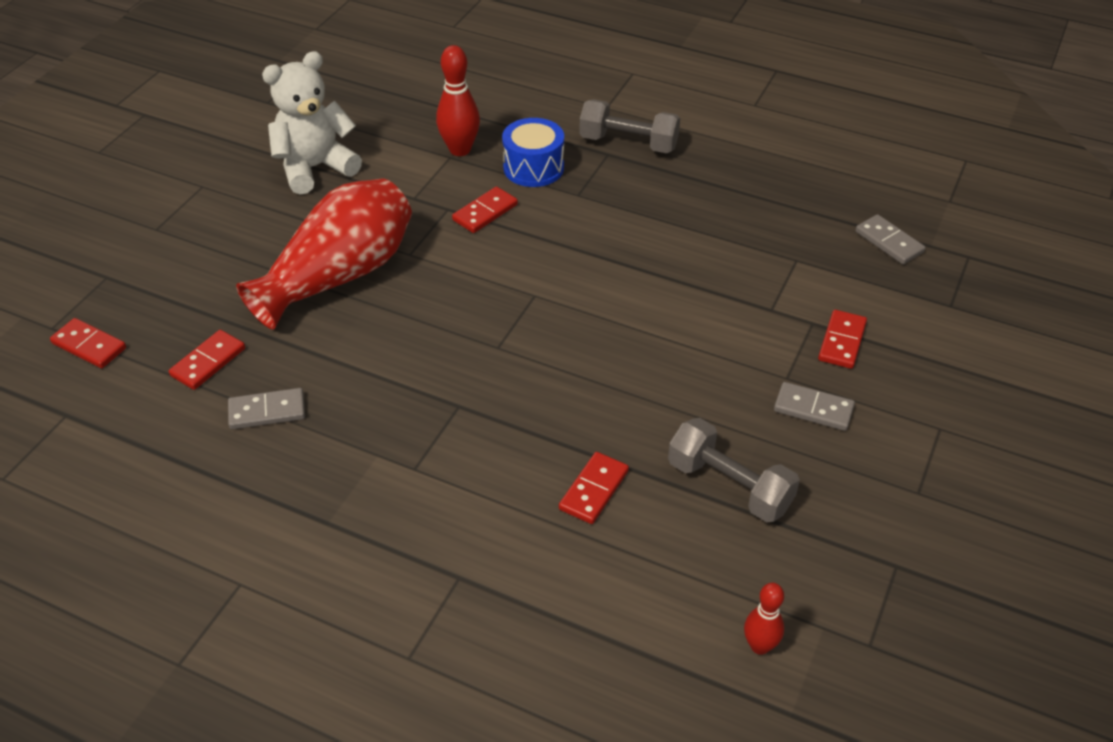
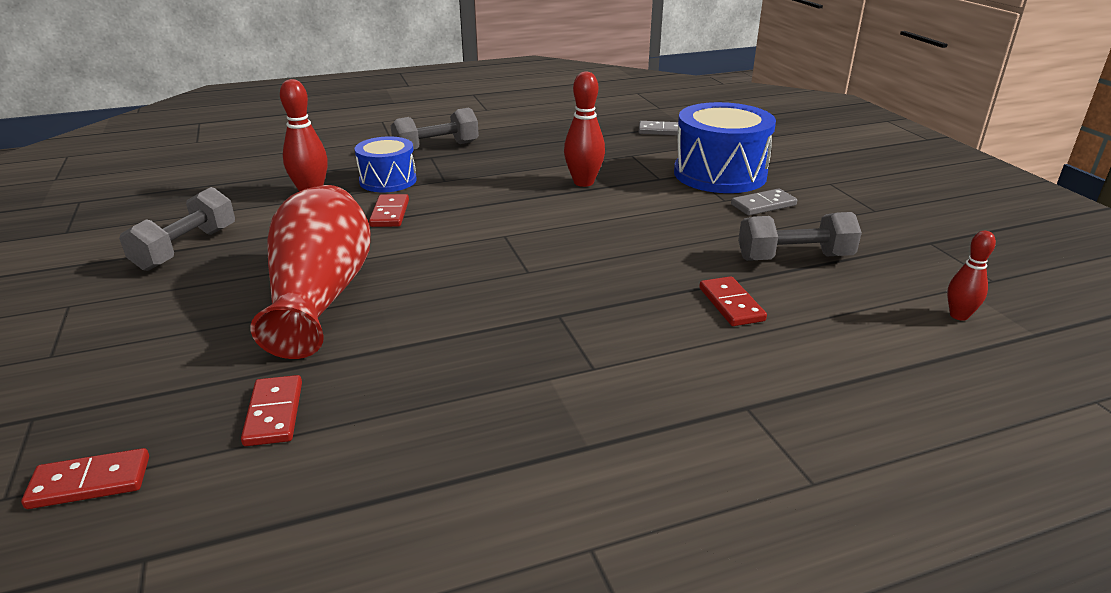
camera: 45 degrees left, 15 degrees down
(267, 411) = (398, 411): grey domino -> none
(315, 168) = (186, 248): white teddy bear -> grey dumbbell
(691, 271) = (583, 182): none -> red bowling pin
(841, 341) = (720, 174): red domino -> blue drum

